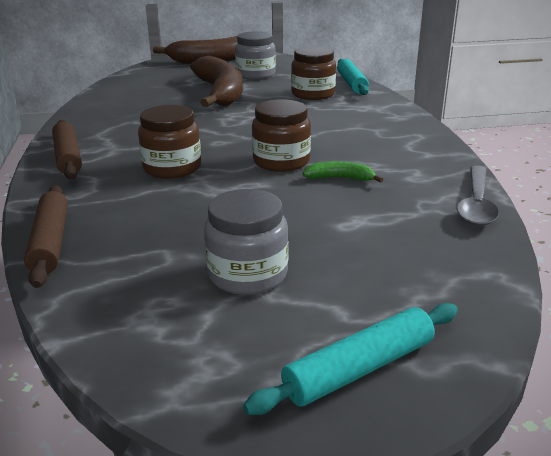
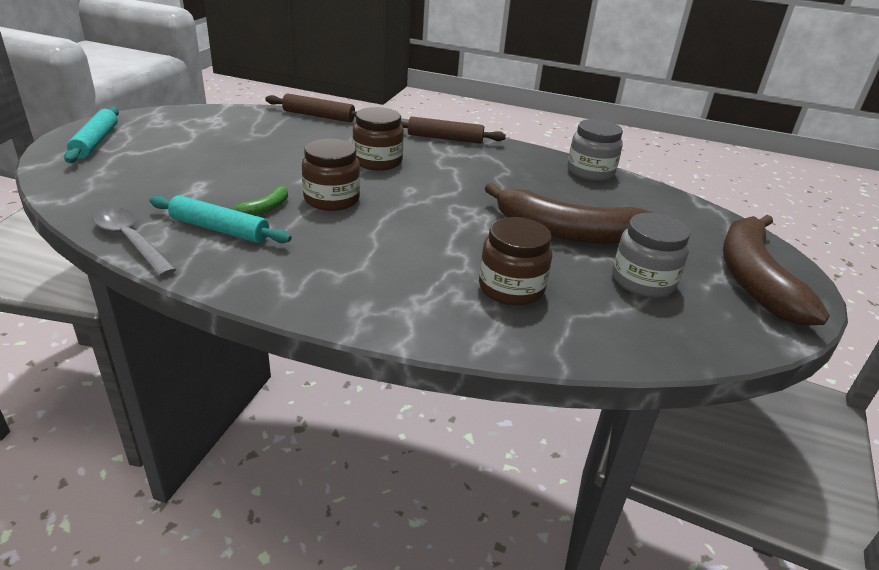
camera: 115 degrees right, 5 degrees up
(247, 274) = (204, 144): grey jar -> grey jar (590, 172)
(351, 84) = (538, 342): turquoise rolling pin -> turquoise rolling pin (219, 229)

